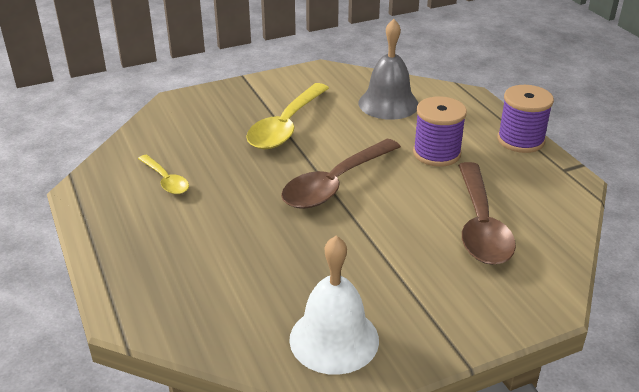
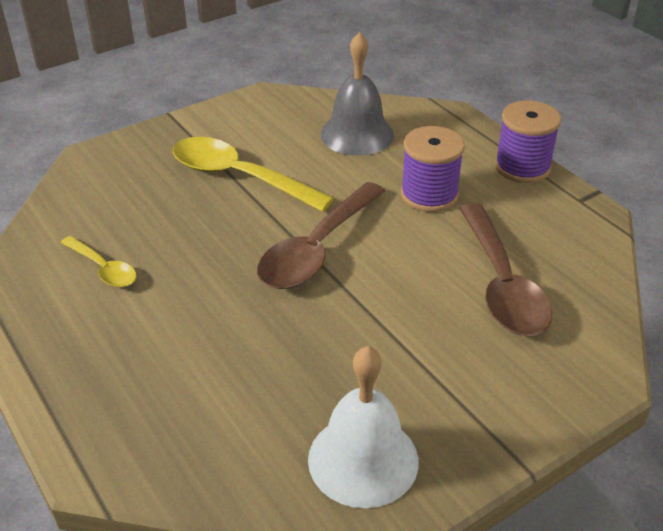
camera: 10 degrees left, 5 degrees up
(286, 126) = (239, 177): yellow spoon -> yellow spoon turned 105 degrees clockwise

